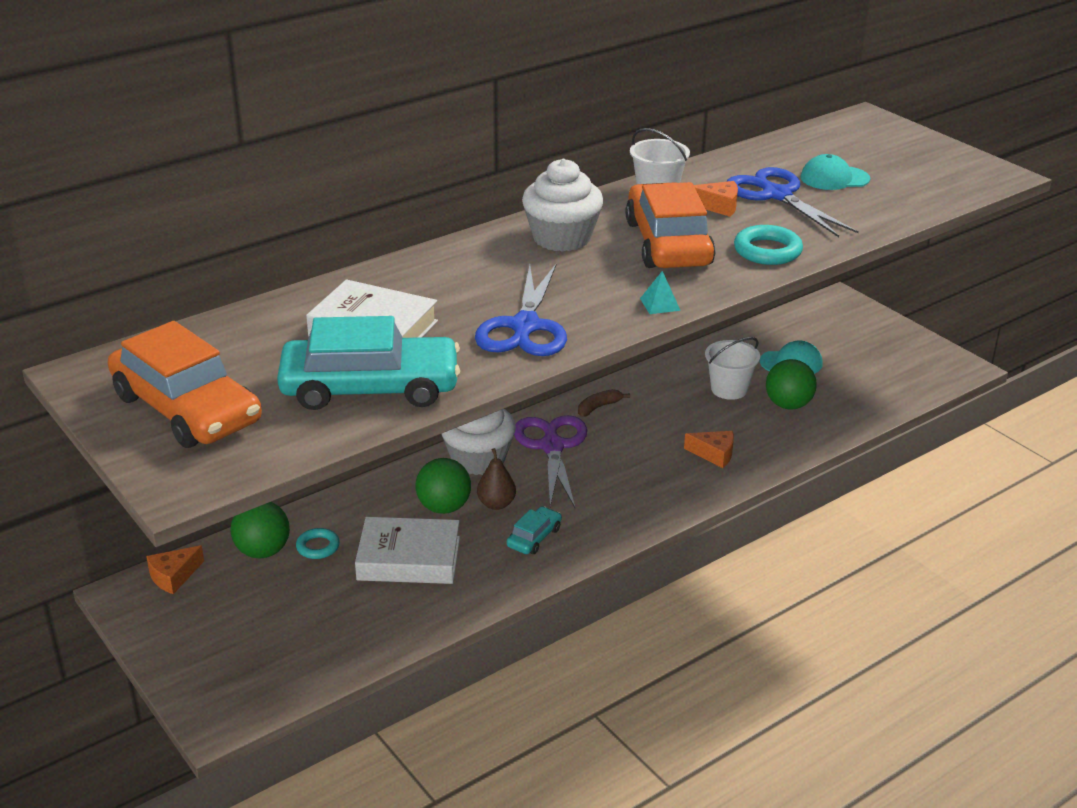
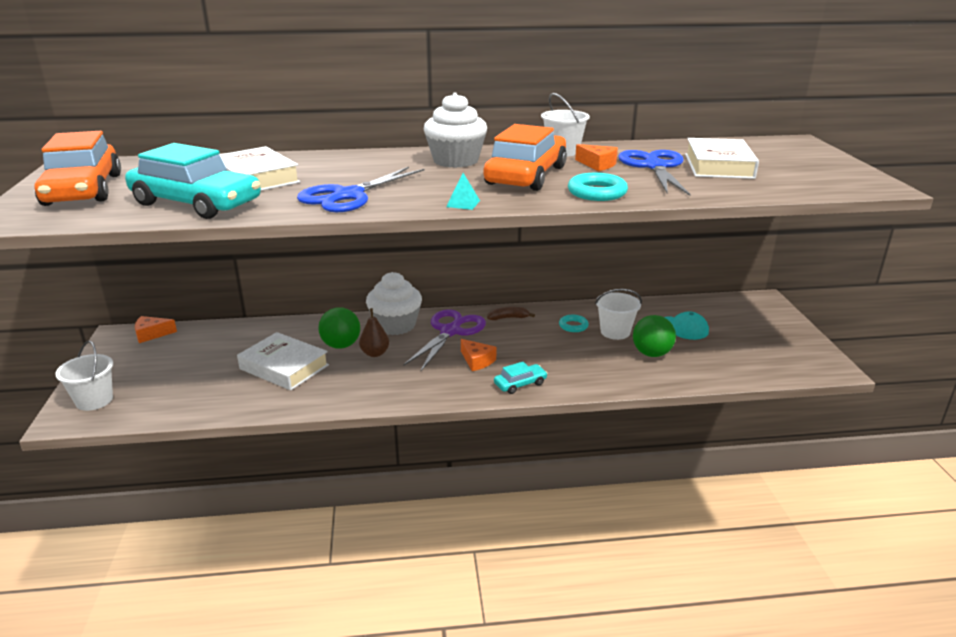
camera: 30 degrees right, 5 degrees down
(223, 685) = (94, 400): none -> white bucket
(263, 551) = (212, 336): green ball -> none
(318, 547) = (243, 344): turquoise ring -> turquoise ring (573, 326)
(534, 537) = (374, 380): turquoise car -> turquoise car (520, 384)
(714, 454) = (559, 368): orange cheese -> orange cheese (477, 361)
(834, 178) = (718, 166): turquoise cap -> white book

